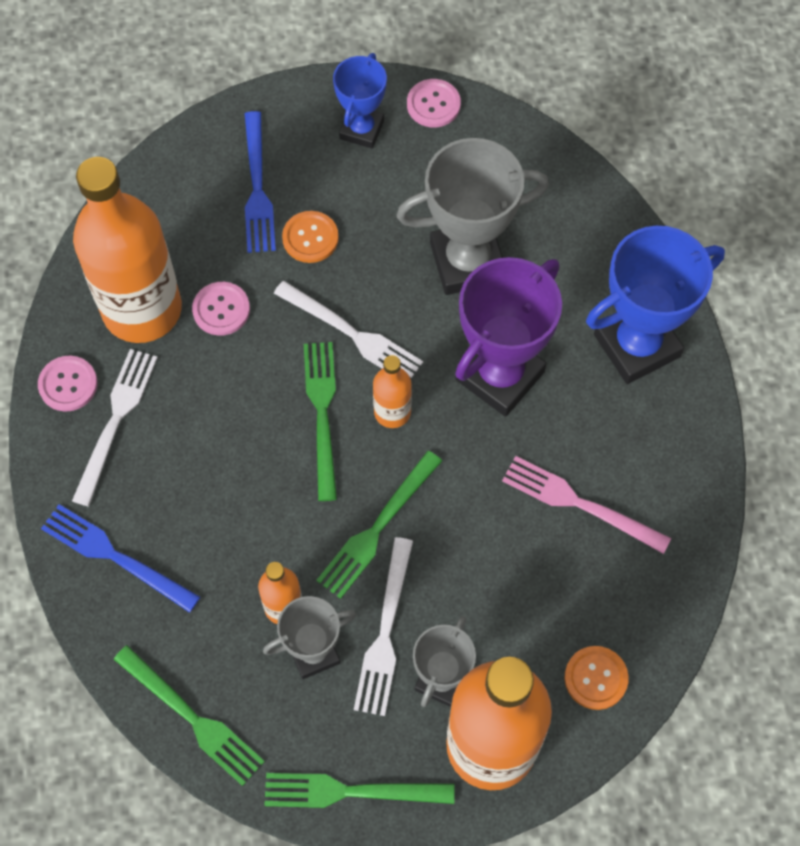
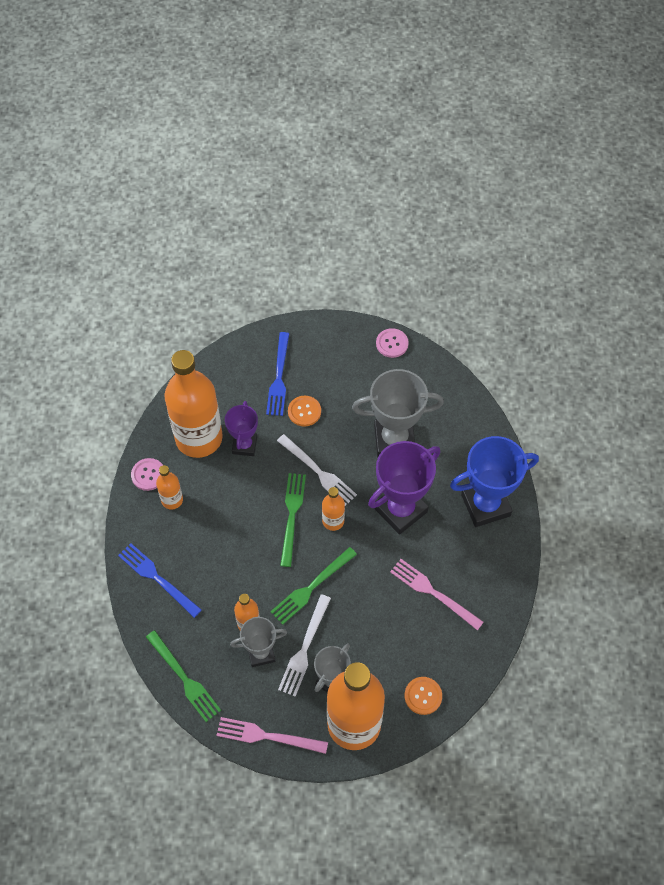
camera: 10 degrees right, 5 degrees down
(116, 420) = (172, 500): white fork -> orange bottle
(221, 309) = (244, 445): pink button -> purple trophy
(350, 791) = (267, 736): green fork -> pink fork
(361, 130) = (346, 352): blue trophy -> none

